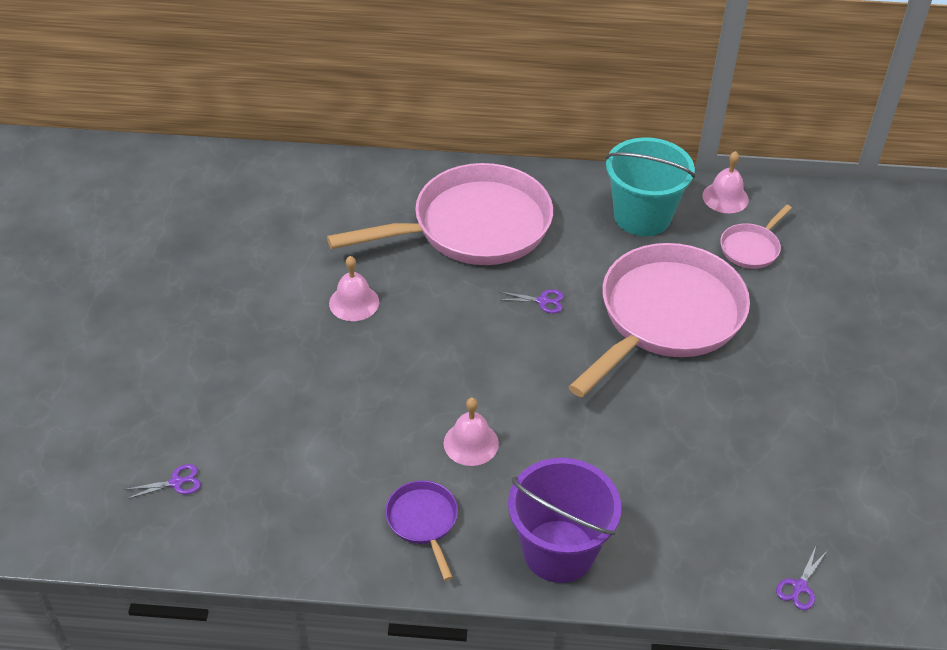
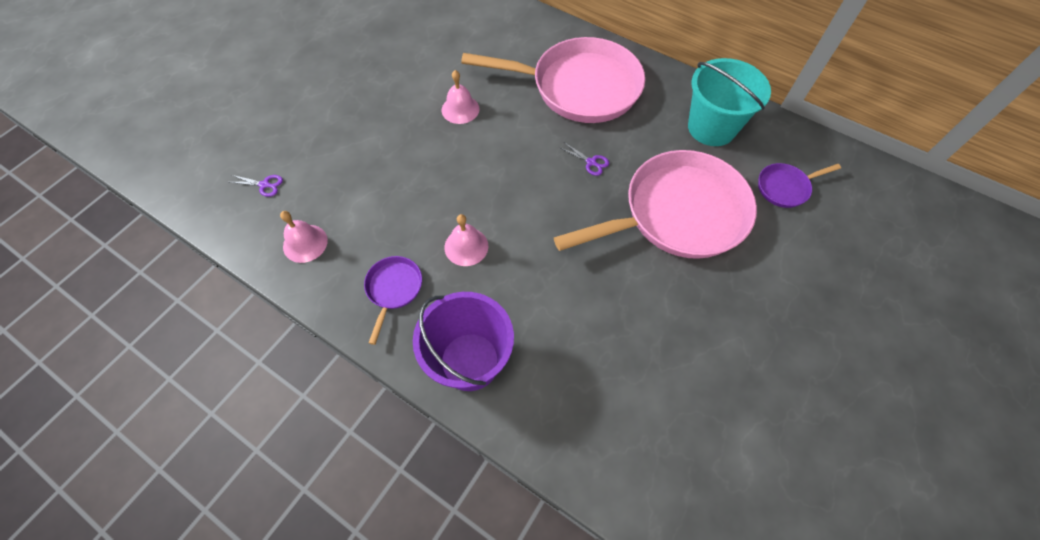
camera: 30 degrees right, 15 degrees up
(725, 197) = (790, 138): pink bell -> pink bell (305, 243)
(751, 248) = (785, 187): pink pan -> purple pan
(799, 587) = (637, 494): purple scissors -> none

